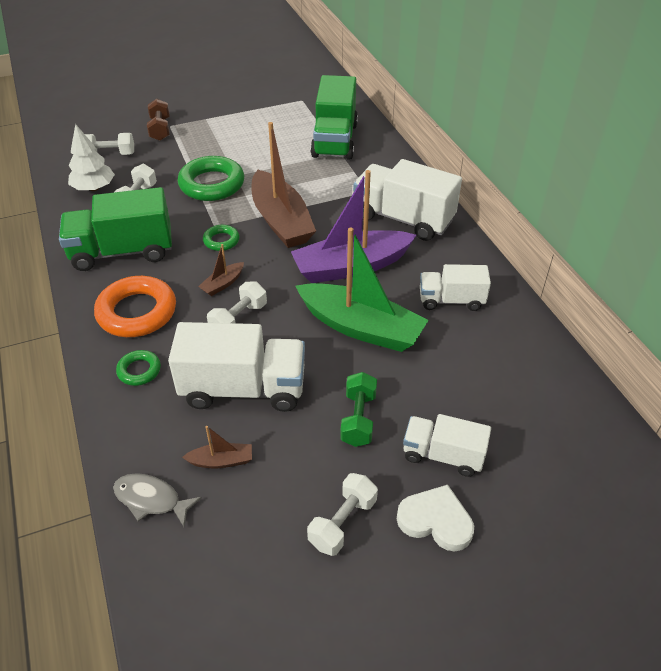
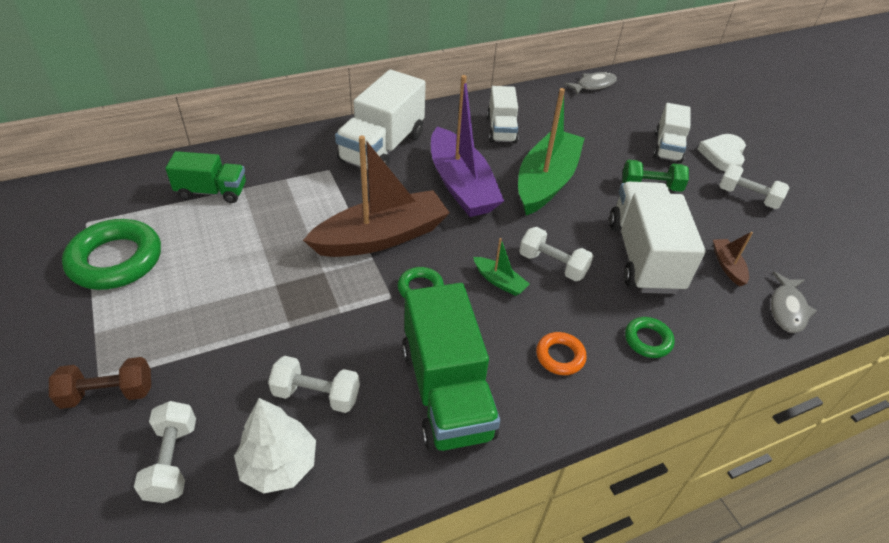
camera: 95 degrees left, 0 degrees up
(137, 312) = (560, 356): orange ring -> orange ring, size x0.51
(212, 184) = (293, 308): green ring -> green ring (116, 260)
(223, 284) = (499, 281): brown boat -> green boat
(335, 140) = (212, 192): green truck -> green truck, size x0.60
(581, 399) = (593, 85): none -> grey fish

